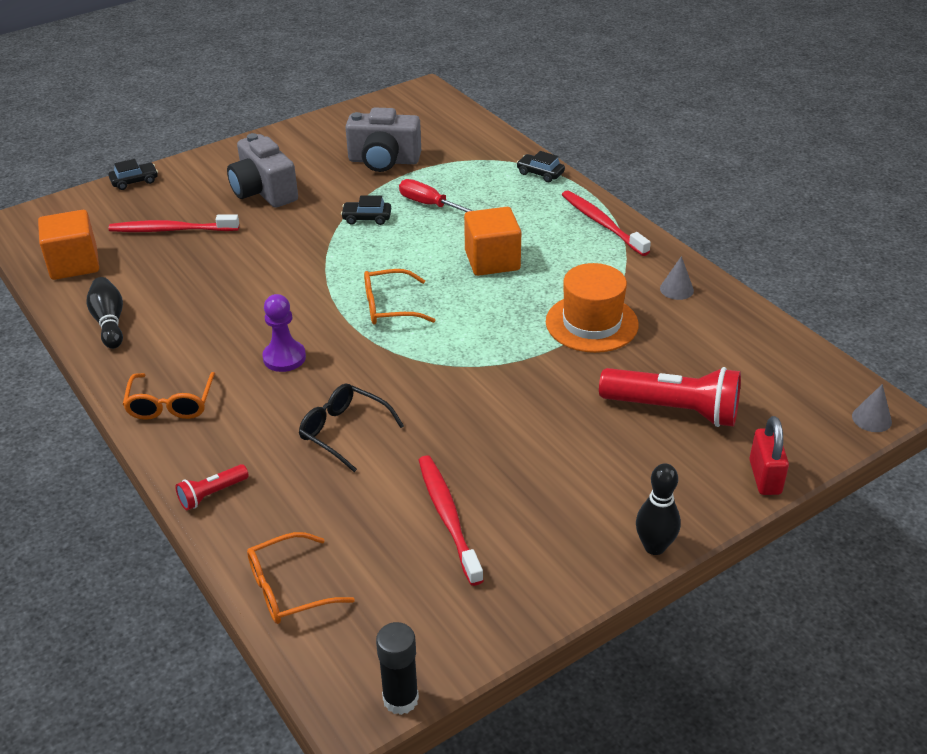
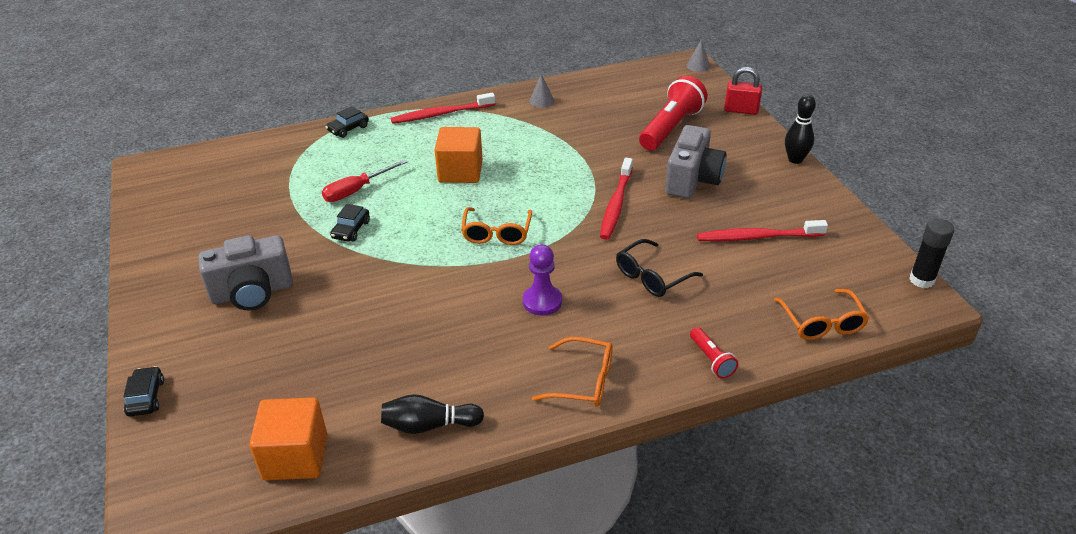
camera: 75 degrees left, 0 degrees up
(171, 230) = (278, 369): red toothbrush -> red toothbrush (616, 205)
(384, 161) = (258, 208): grey camera -> grey camera (692, 180)
(591, 323) = (564, 141): orange hat -> none

